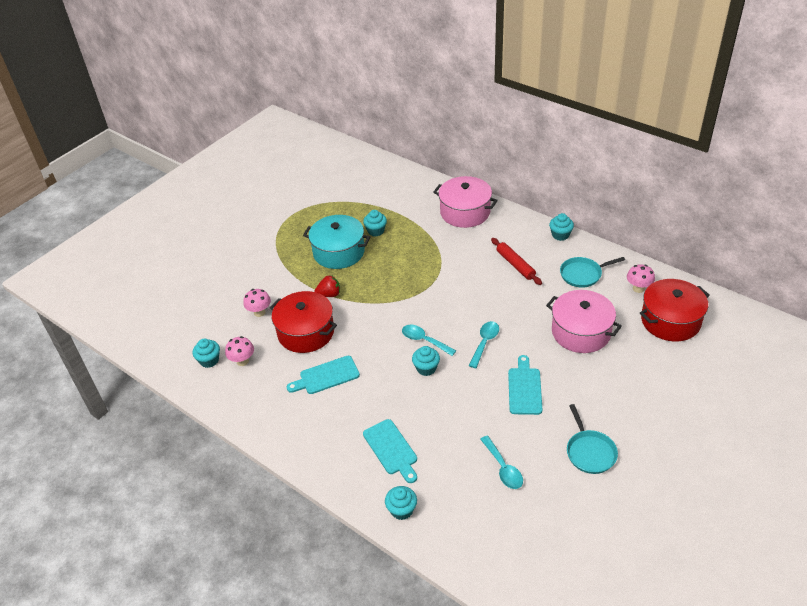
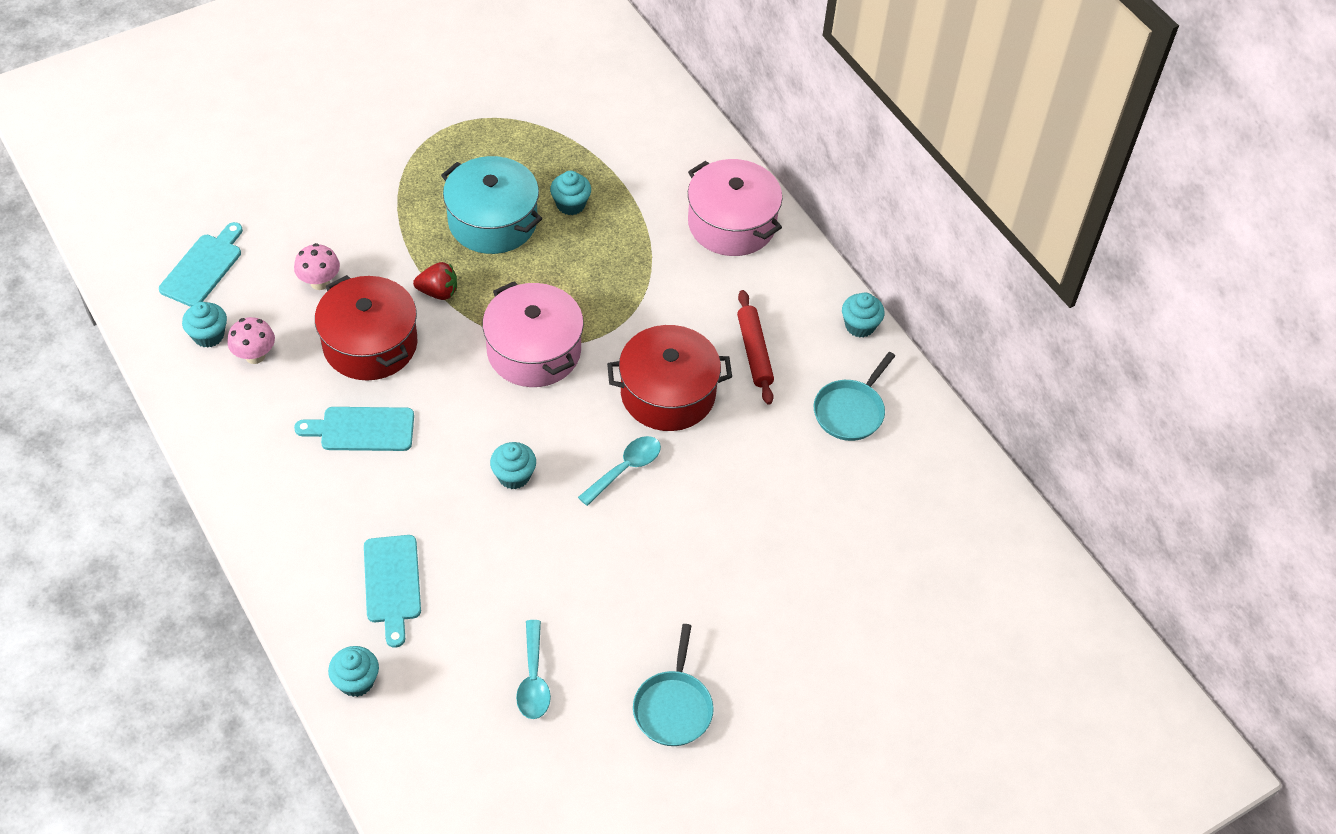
camera: 15 degrees right, 10 degrees up
(424, 340) = (537, 428): turquoise spoon -> none
(524, 388) = (640, 568): turquoise cutting board -> turquoise cutting board (203, 268)
(581, 332) = (783, 510): pink pot -> pink pot (534, 351)
(582, 274) = (850, 411): turquoise pan -> turquoise pan turned 60 degrees counterclockwise
(638, 288) = (923, 471): pink mushroom -> none
(670, 321) = (936, 547): red pot -> red pot (668, 393)

